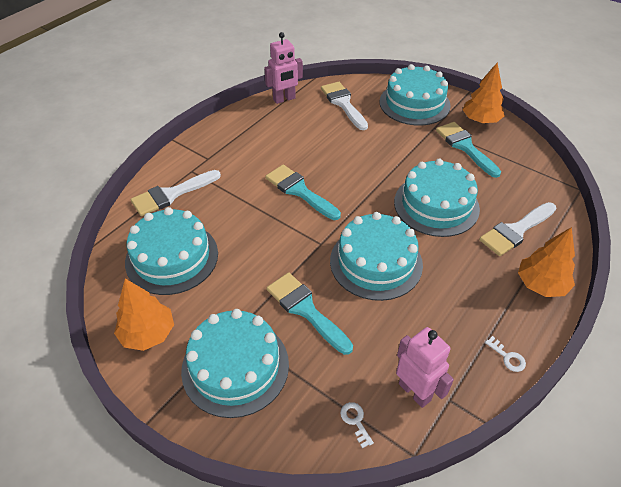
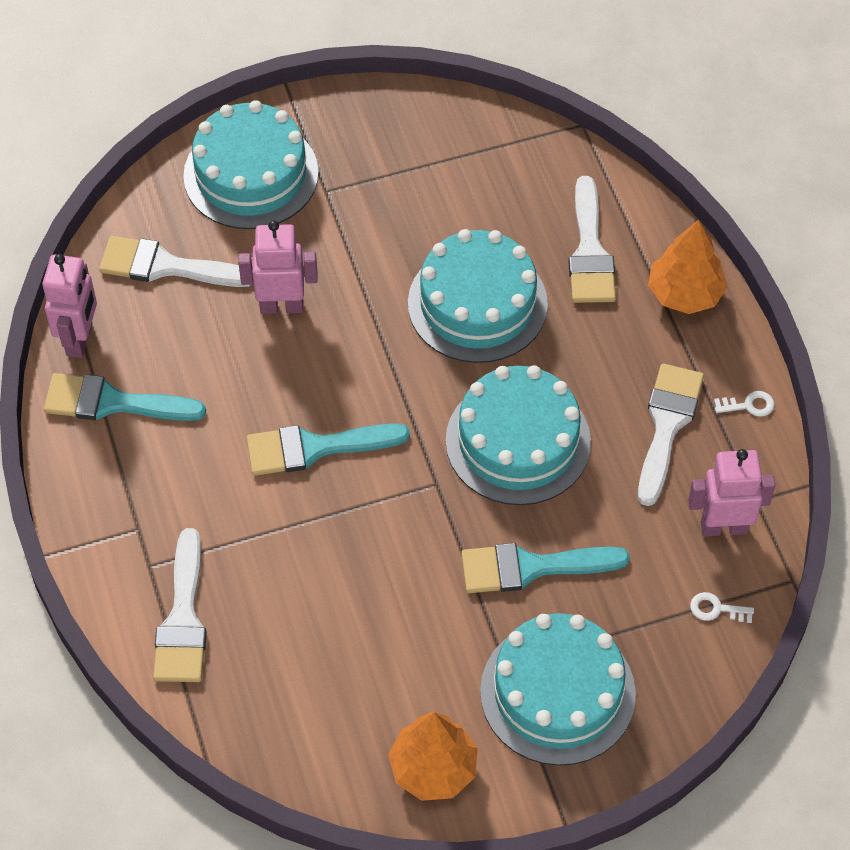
camera: 55 degrees left, 10 degrees up
(172, 257) = (318, 679): turquoise cake -> none
(361, 144) = (281, 306): none -> pink robot
(452, 323) = (667, 425): none -> white brush
(465, 147) = (398, 185): turquoise brush -> turquoise brush (113, 402)
(480, 120) = (361, 123): orange tree -> none

